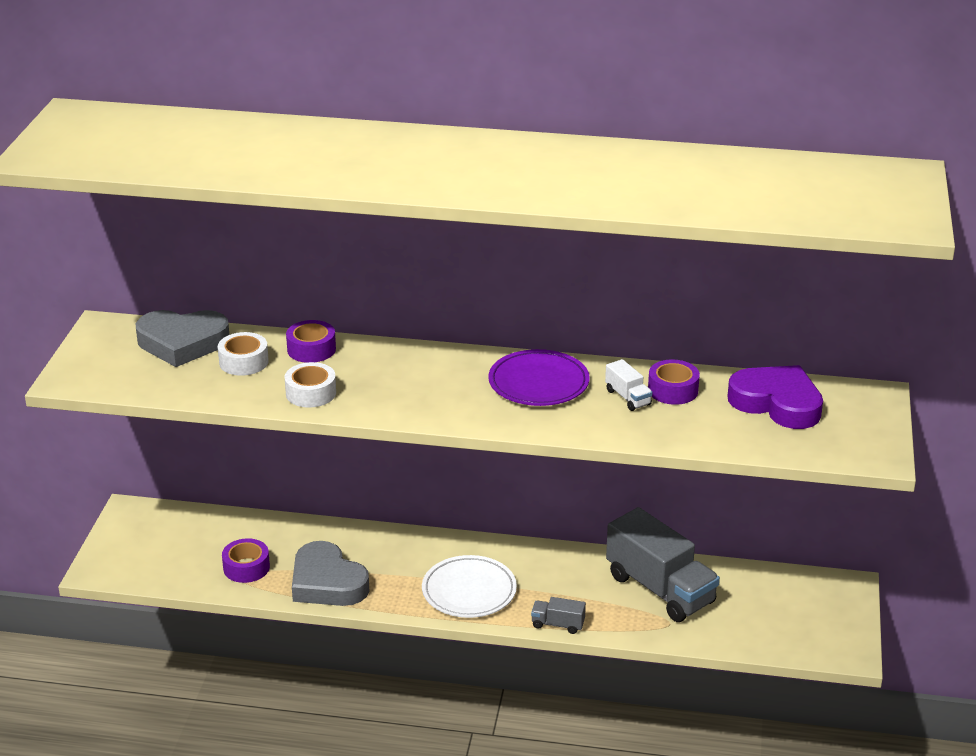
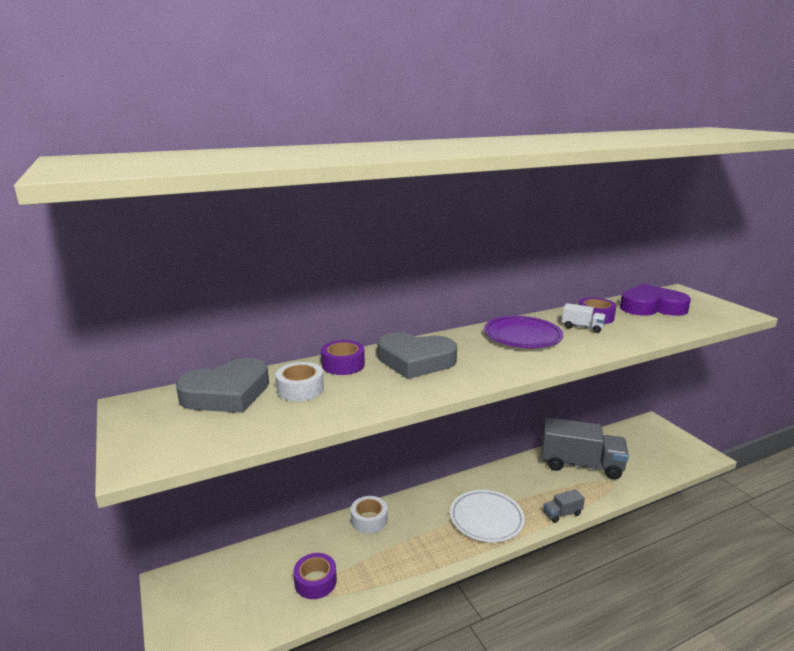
camera: 35 degrees left, 10 degrees down
(311, 393) = (386, 391): white tape -> white tape (369, 520)
(327, 582) = (389, 561): grey heart -> grey heart (415, 361)

